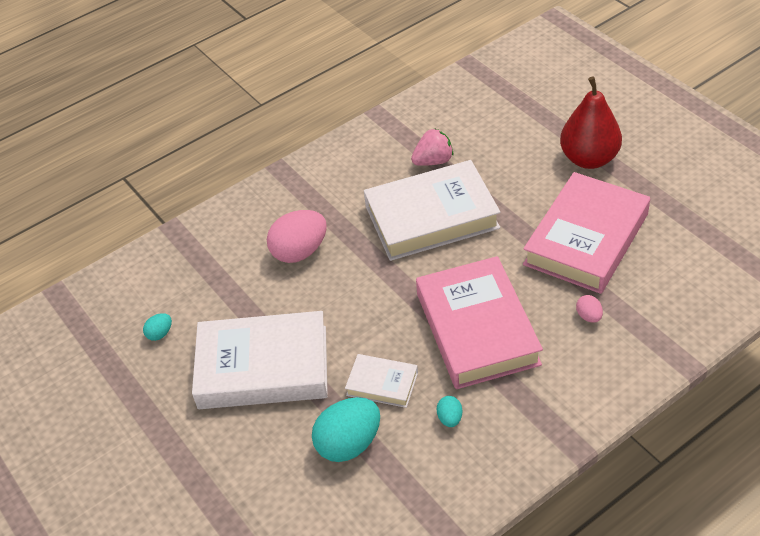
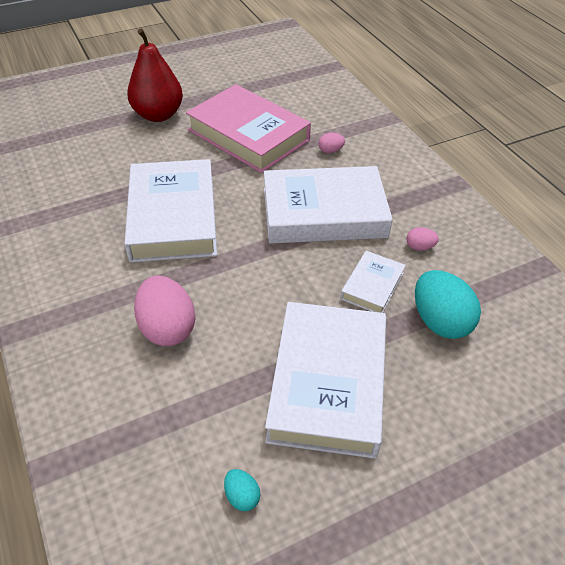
camera: 85 degrees left, 0 degrees up
(433, 161) = (96, 203): pink strawberry -> none
(450, 418) = (419, 247): turquoise egg -> pink egg
(477, 328) = (324, 212): pink book -> white book

